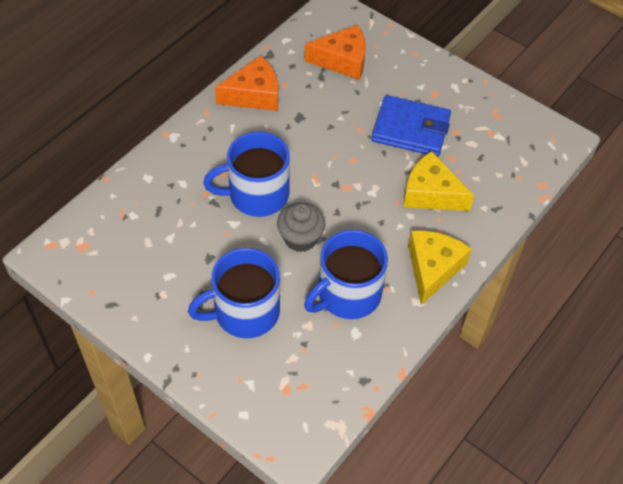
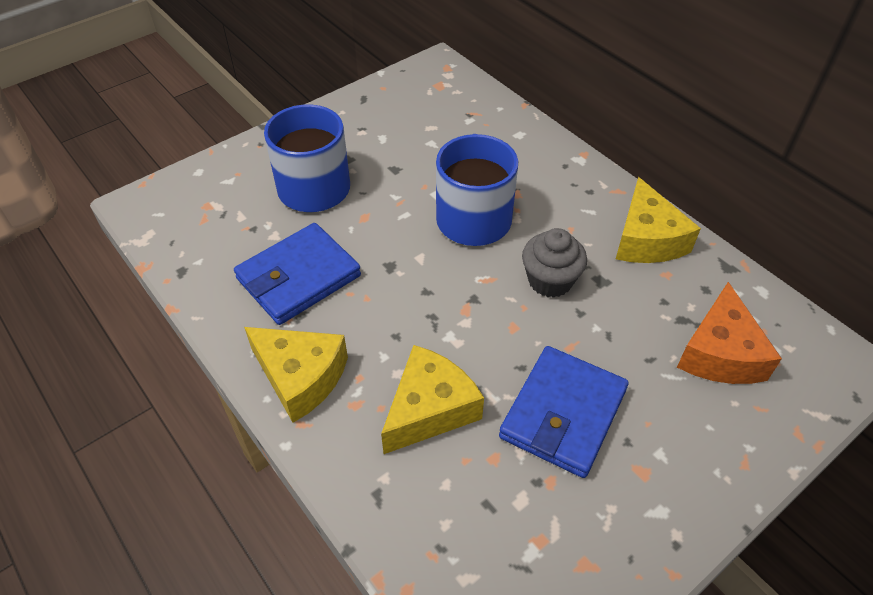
camera: 105 degrees right, 5 degrees down
(254, 95) = (646, 239): orange cheese -> yellow cheese
(300, 238) = (396, 248): grey cupcake -> grey cupcake (550, 280)
(347, 294) = (299, 277): blue mug -> blue wallet

